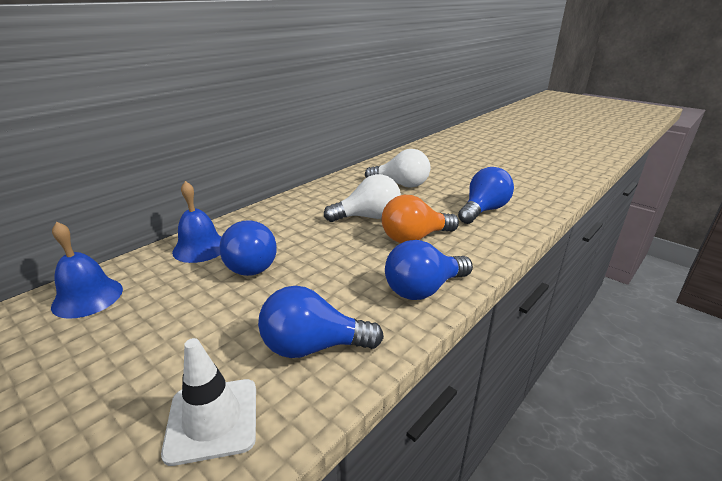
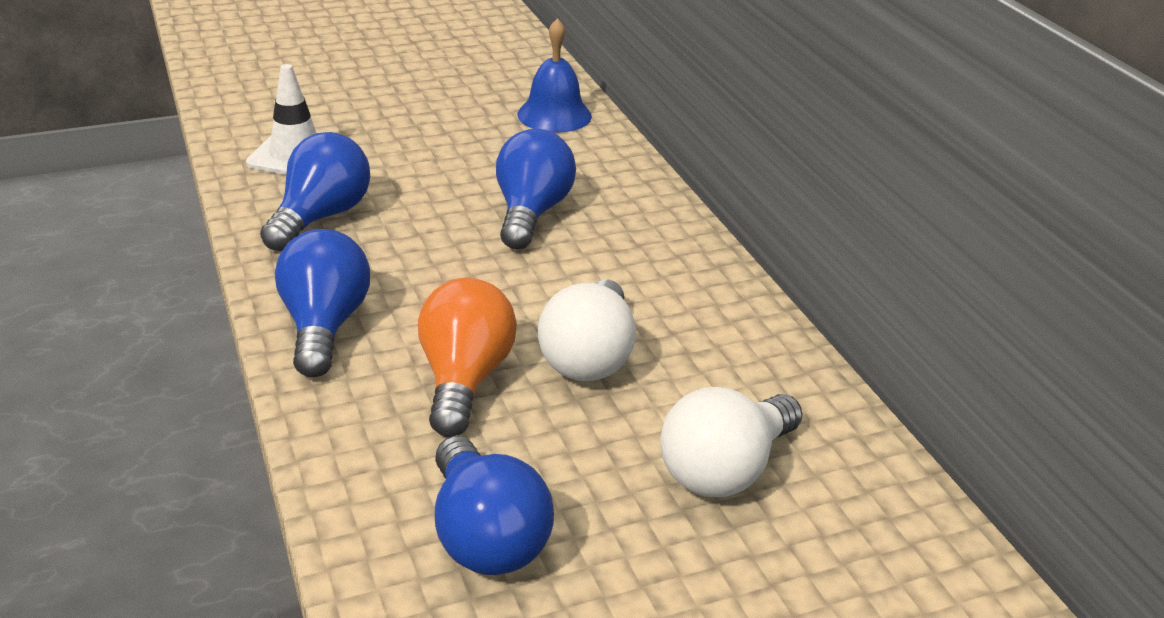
camera: 115 degrees right, 5 degrees up
(200, 248) = (613, 185): blue bell -> none
(251, 264) = (531, 213): blue light bulb -> blue light bulb turned 90 degrees clockwise

